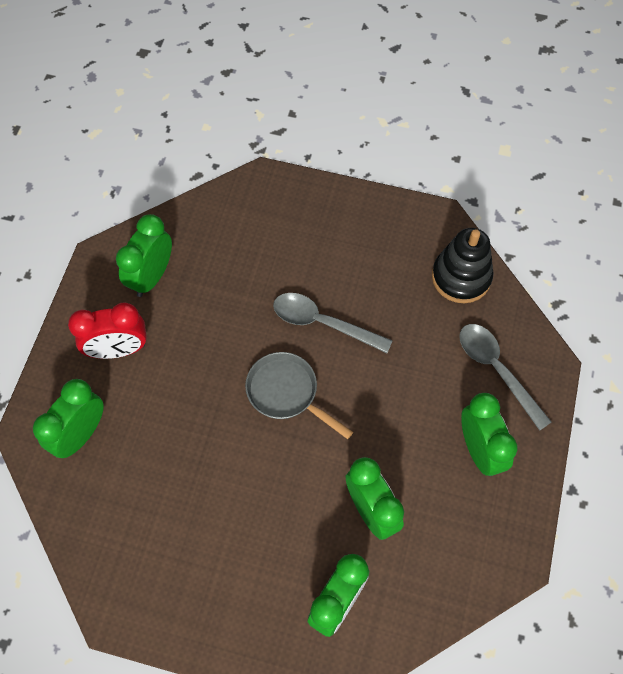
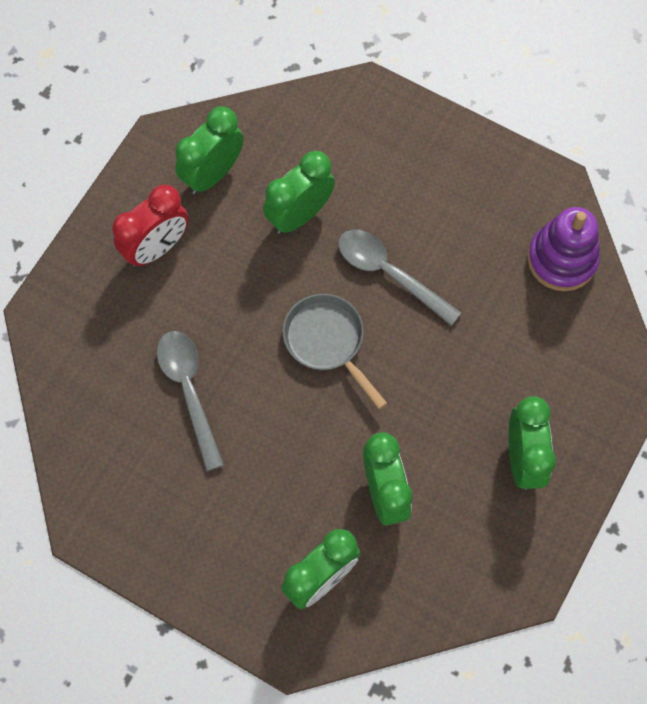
camera: 15 degrees right, 5 degrees up
(81, 434) = (95, 331): green clock -> green clock (299, 215)
(118, 349) = (156, 248): red clock -> red clock turned 45 degrees counterclockwise
(461, 277) = (561, 259): black stacking toy -> purple stacking toy
(496, 370) = (569, 375): grey spoon -> grey spoon (189, 390)

